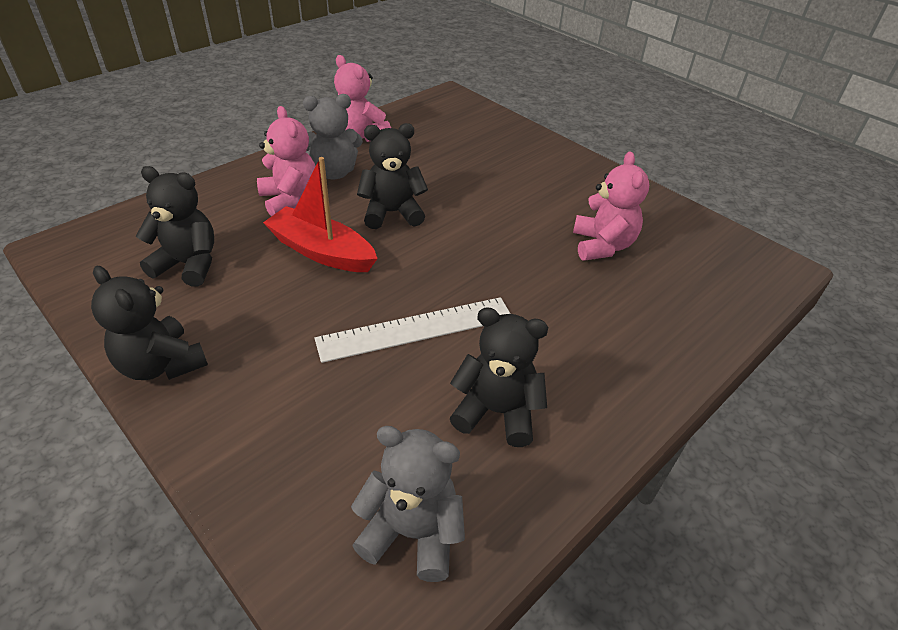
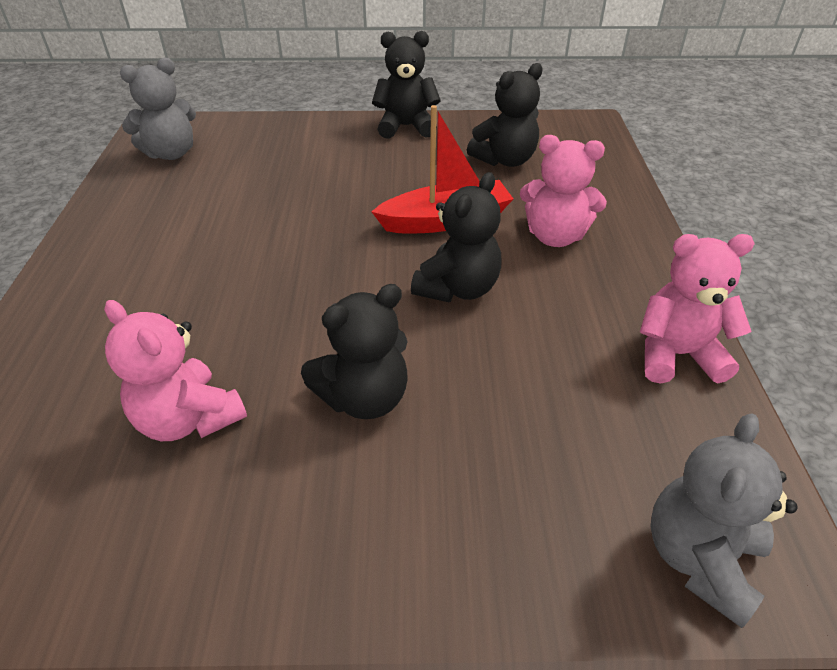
camera: 135 degrees right, 0 degrees up
(333, 172) = (588, 287): grey teddy bear -> grey teddy bear (700, 559)
(416, 329) = (289, 222): white ruler -> none
(496, 412) = (172, 215): black teddy bear -> black teddy bear (364, 398)

